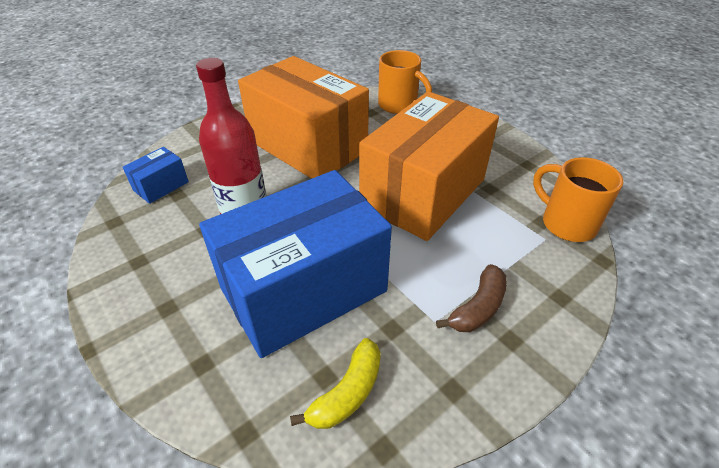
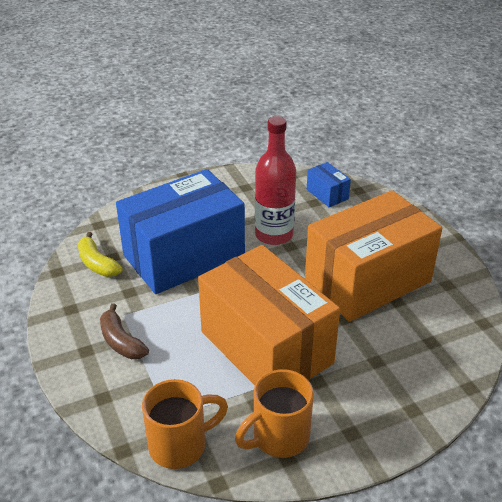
camera: 105 degrees right, 5 degrees down
(304, 290) = (184, 256): blue box -> blue box turned 75 degrees clockwise
(399, 105) = (444, 371): orange mug -> orange mug (278, 437)

